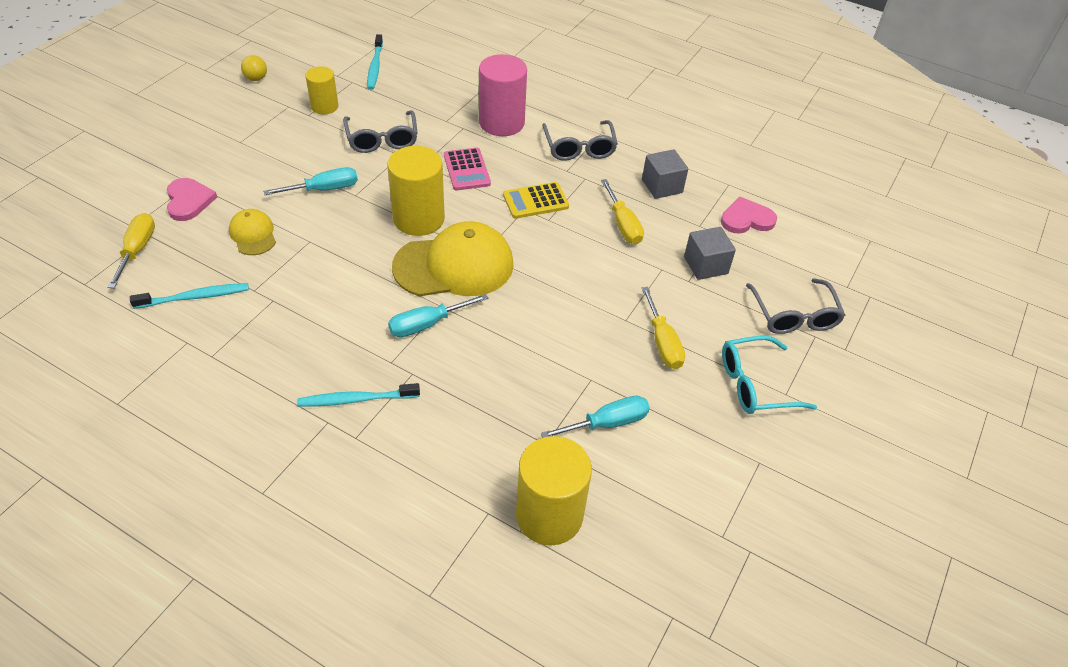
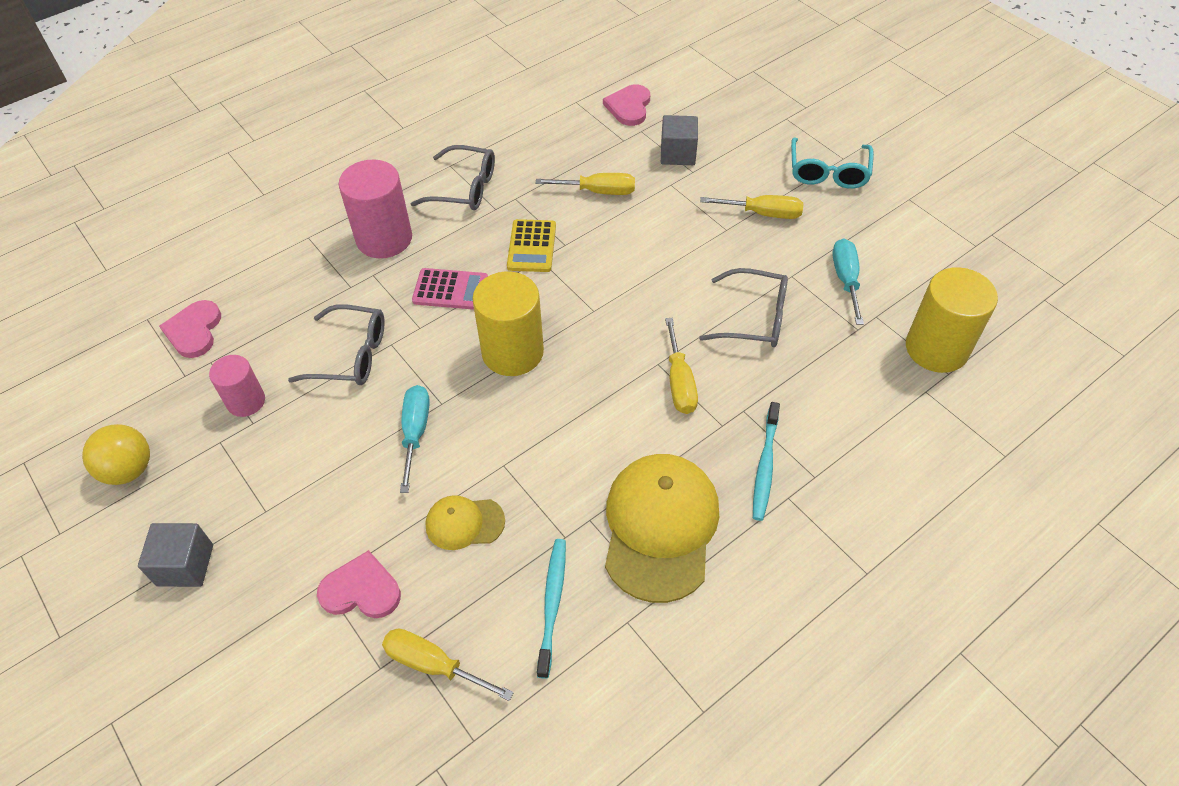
camera: 65 degrees left, 5 degrees up
(256, 79) = (129, 470): yellow ball -> yellow ball, size x1.58
(324, 106) = (246, 401): yellow cylinder -> pink cylinder
(375, 67) = (194, 331): turquoise toothbrush -> pink heart
(427, 324) = (679, 382): turquoise screwdriver -> yellow screwdriver
(454, 266) = (602, 339): yellow cap -> yellow cap (660, 527)
(662, 186) = (556, 147): grey cube -> grey cube (185, 565)
(794, 315) = (759, 121): grey glasses -> grey glasses (754, 318)

